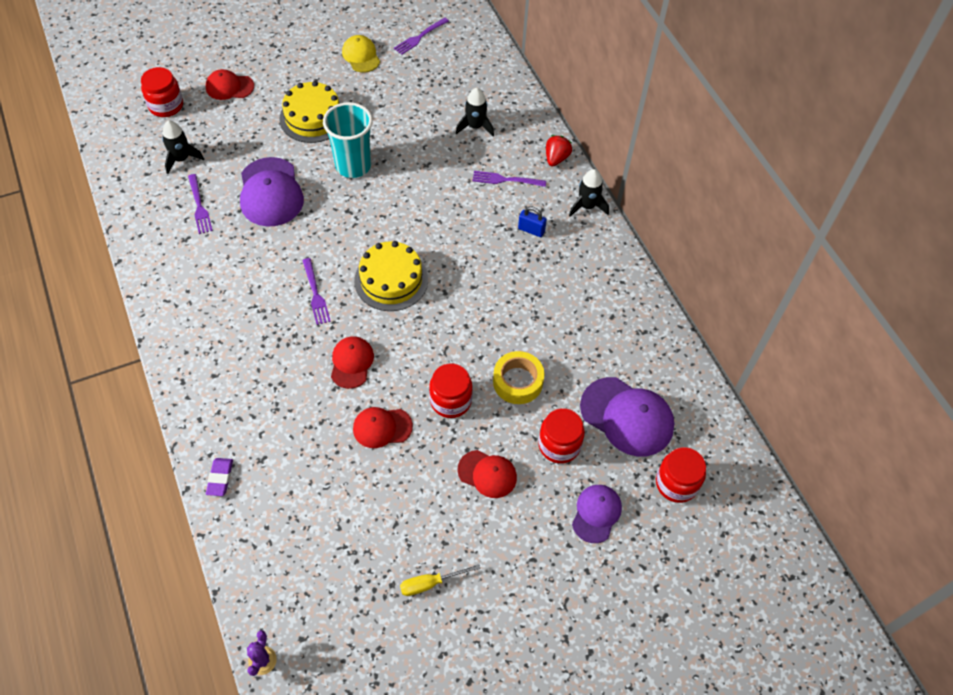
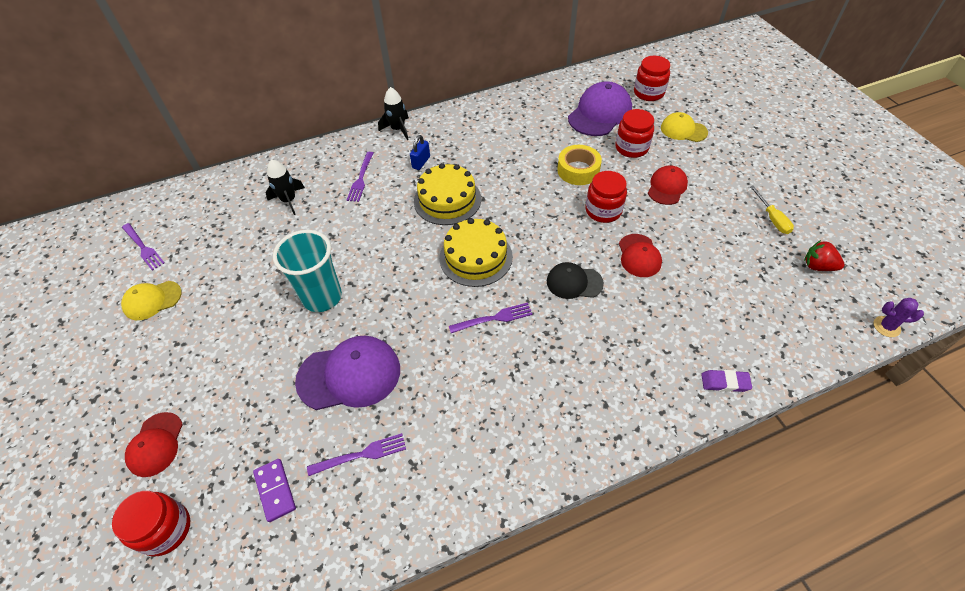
camera: 85 degrees left, 5 degrees down
(181, 159) = (275, 490): black rocket -> purple domino
(313, 117) = (239, 341): yellow cake -> yellow cake (447, 200)
(351, 363) = (574, 282): red cap -> black cap
(556, 158) = (341, 146): red strawberry -> red strawberry (817, 266)
(596, 513) = (683, 130): purple cap -> yellow cap

